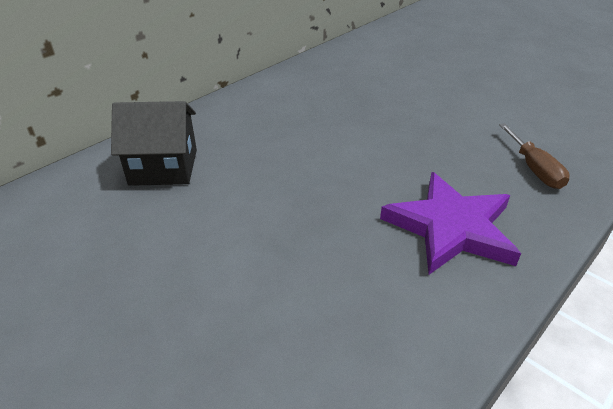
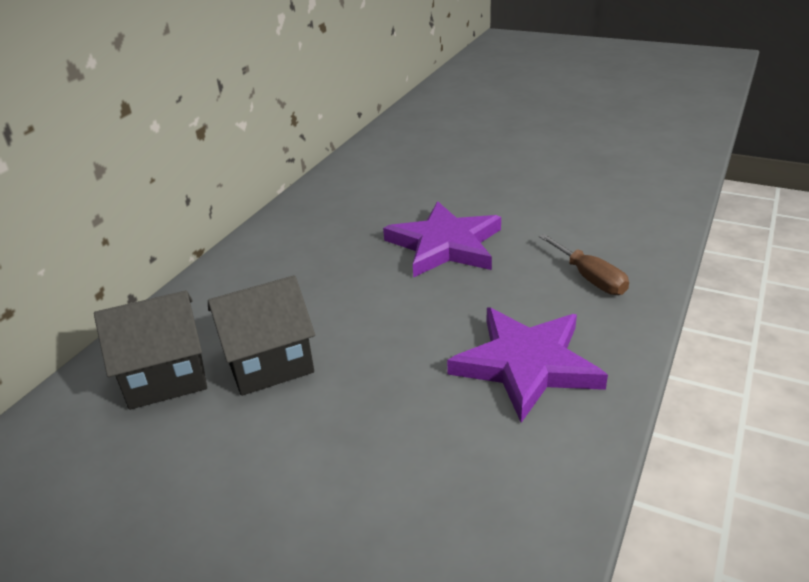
camera: 15 degrees left, 5 degrees down
(242, 175) = (269, 362): none -> black house
(416, 116) = (445, 245): none -> purple star

